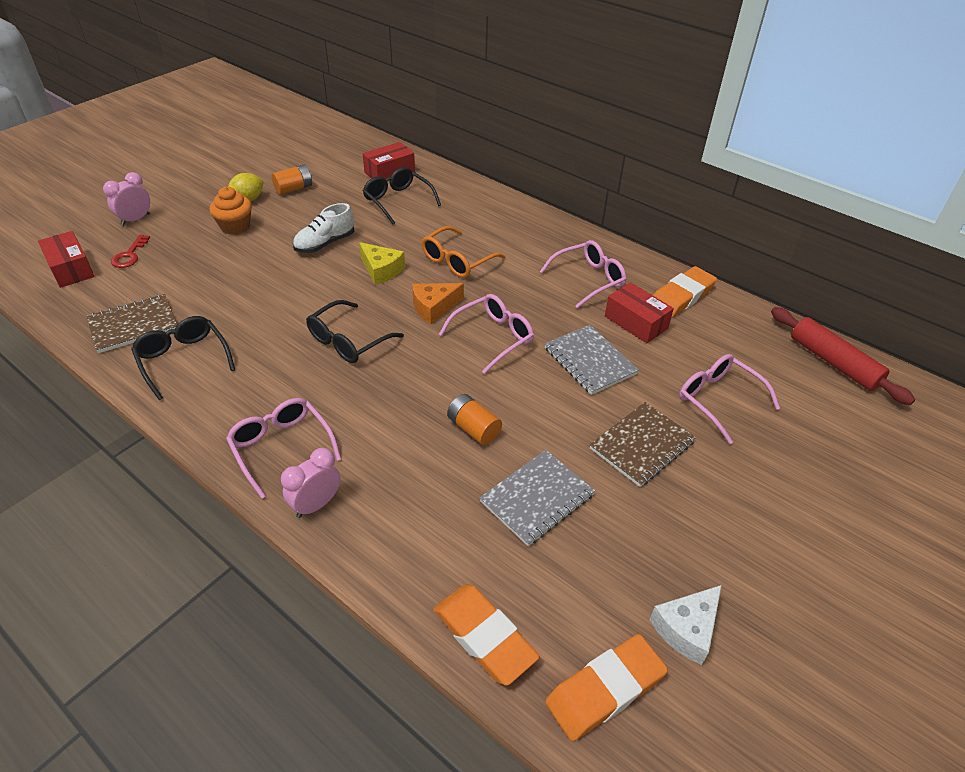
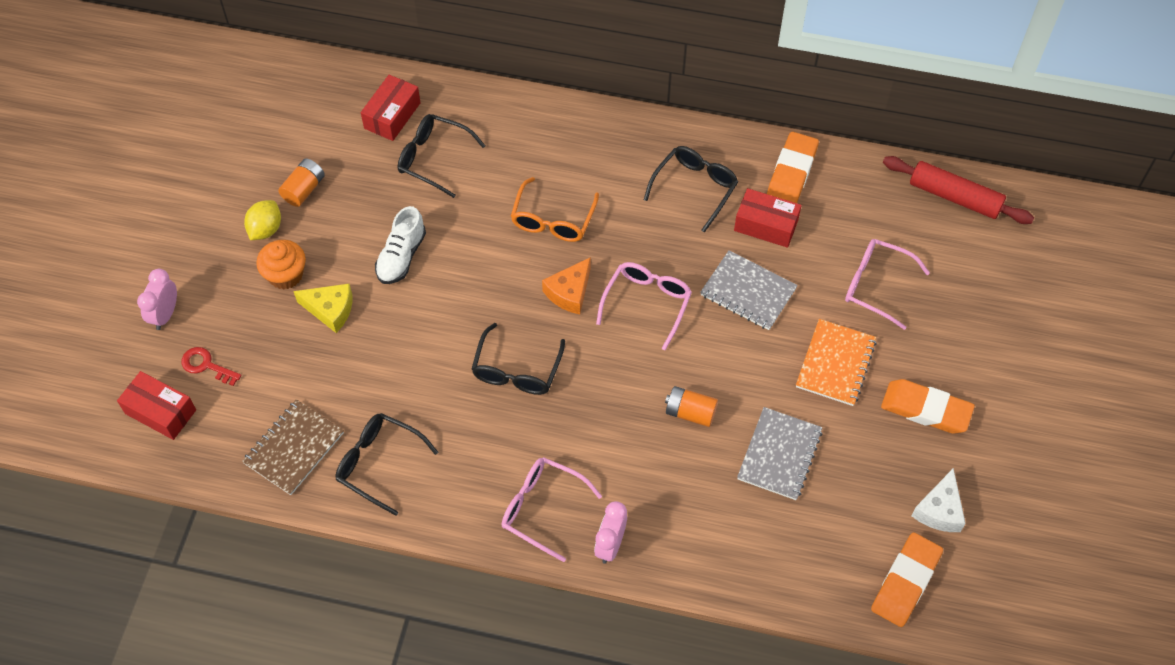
camera: 25 degrees left, 15 degrees up
(129, 255) = (206, 365): red key -> red key turned 135 degrees clockwise
(381, 270) = (485, 267): yellow cheese -> yellow cheese (330, 310)
(484, 636) = (804, 586): orange eraser -> orange eraser (926, 409)
(588, 279) = (695, 188): pink glasses -> black glasses
(642, 445) = (835, 364): brown notebook -> orange notebook

